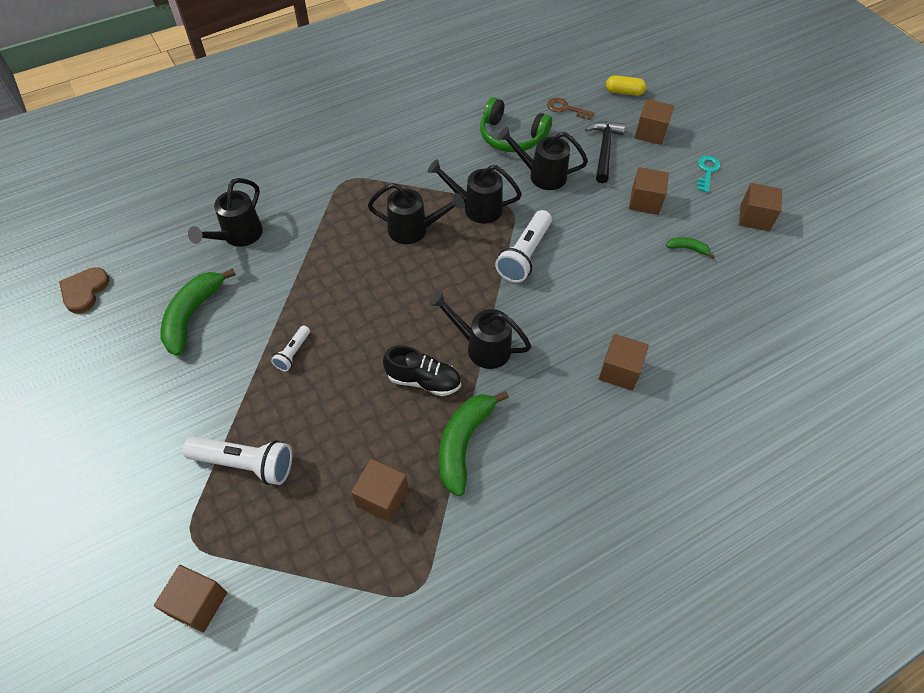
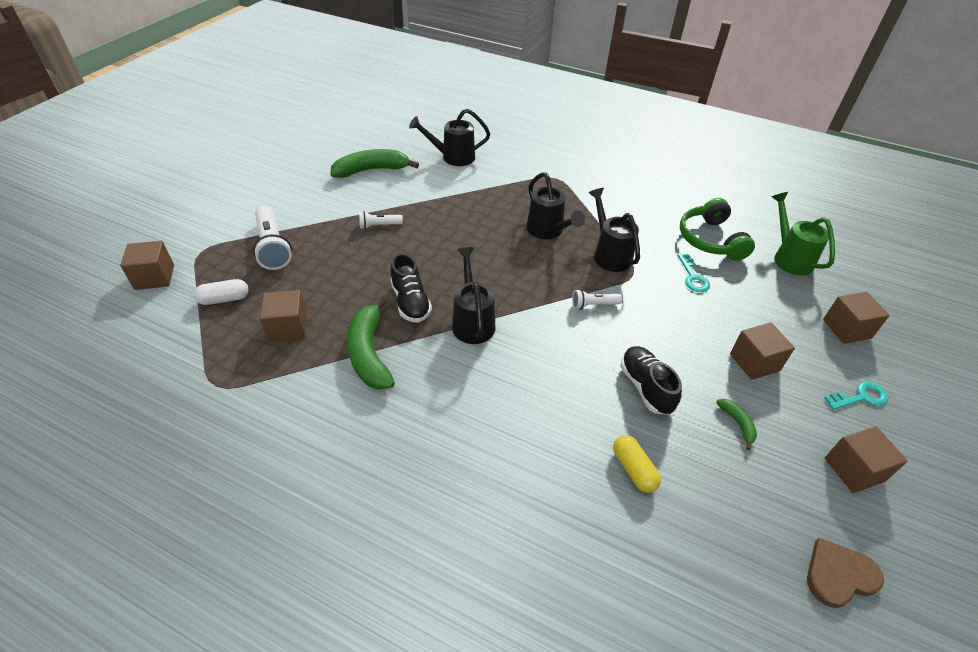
camera: 55 degrees right, 10 degrees down
(84, 291) = (353, 124): brown heart -> brown heart (839, 575)
(294, 541) = (224, 299): none -> white capsule
(463, 443) = (369, 353): green banana -> green banana turned 90 degrees counterclockwise
(524, 255) = (593, 305): white flashlight -> white flashlight, size x0.53
(542, 175) = (693, 277): black watering can -> turquoise key
(566, 109) = (789, 258): brown key -> green watering can
(604, 150) = (777, 305): black hammer -> none
(619, 371) = (531, 430): brown cube -> none
(624, 92) = (868, 287): yellow capsule -> yellow capsule (633, 469)
(625, 277) = (645, 387): none -> black shoe

